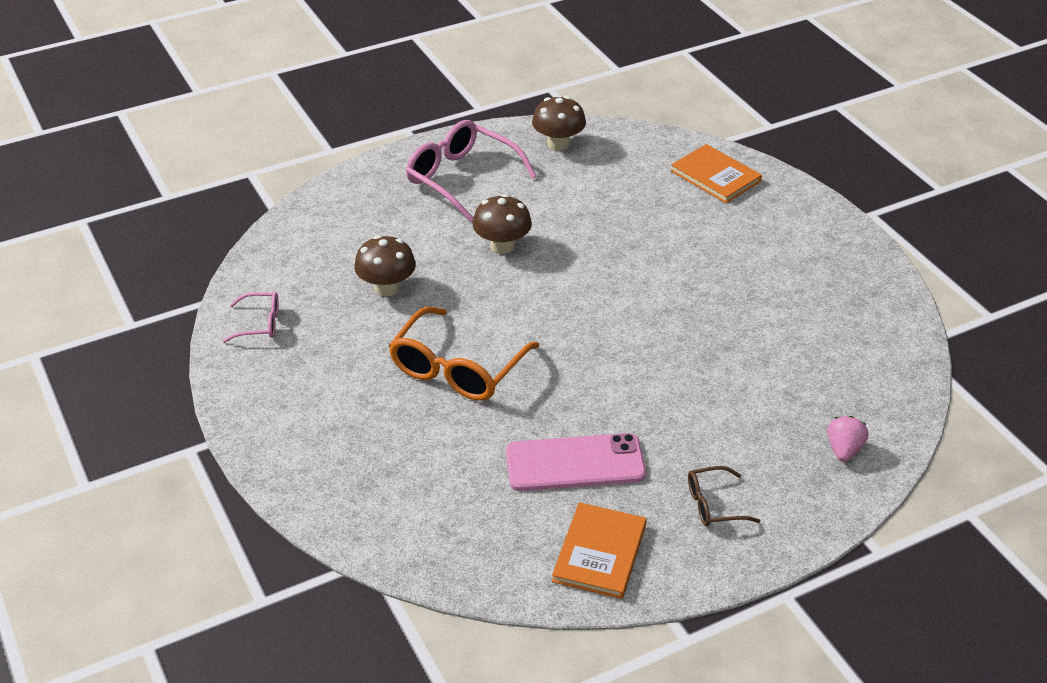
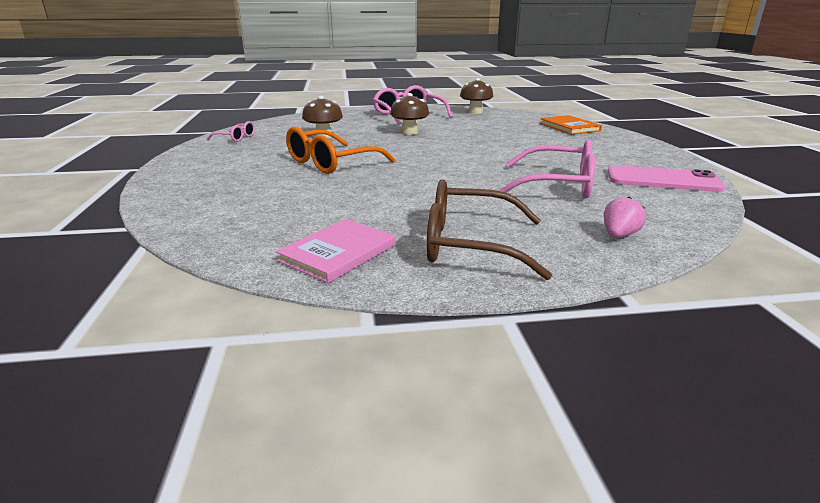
camera: 20 degrees right, 15 degrees down
(575, 463) = (368, 207): pink phone -> pink phone (662, 180)
(600, 553) = (338, 253): orange book -> pink book
(713, 505) = (469, 244): brown glasses -> brown glasses, size x1.96
(756, 360) = (557, 185): none -> pink glasses

